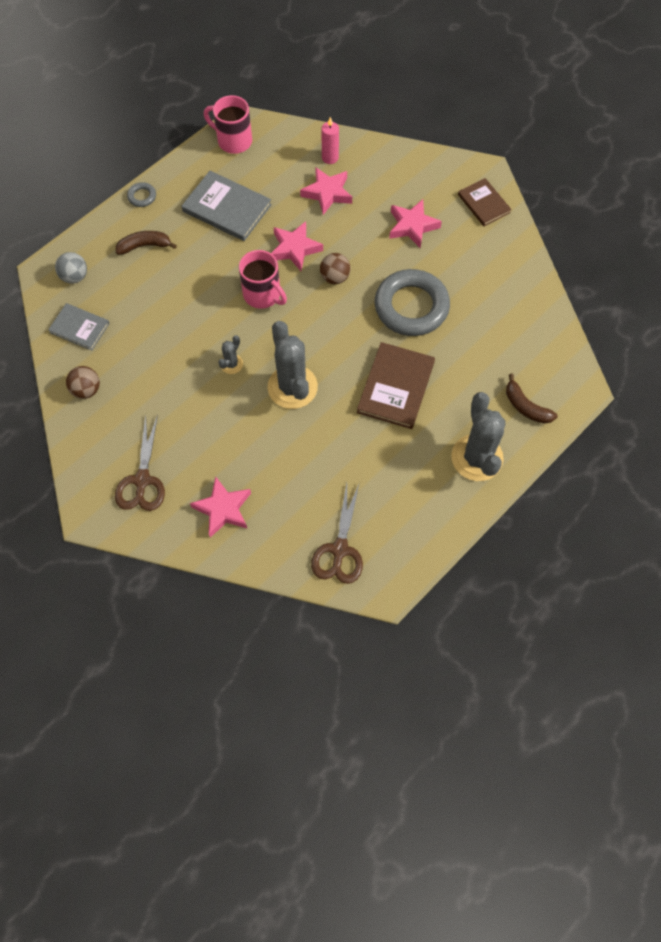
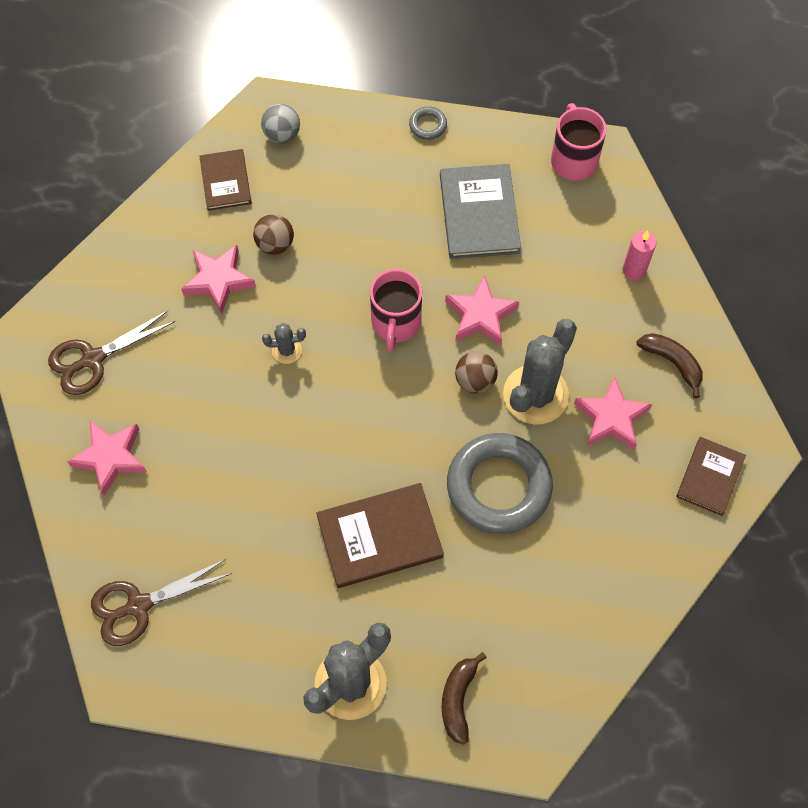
camera: 55 degrees right, 0 degrees up
(79, 328) = (225, 181): grey book -> brown book
(86, 390) = (159, 238): brown ball -> brown ball (275, 244)
(145, 246) = (368, 170): brown banana -> brown banana (672, 362)
(292, 387) = (302, 429): grey cactus -> grey cactus (535, 395)
(327, 193) = (582, 299): pink star -> pink star (218, 280)

